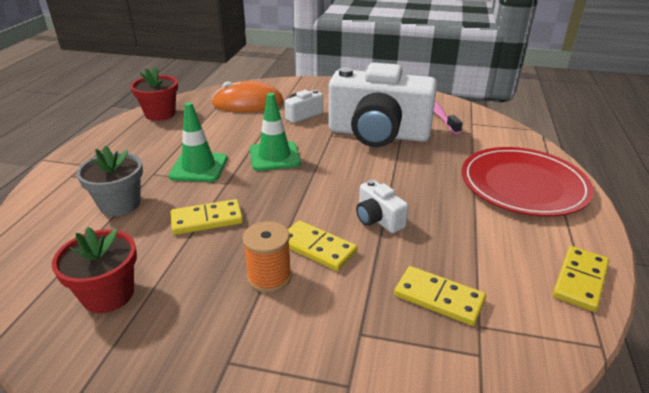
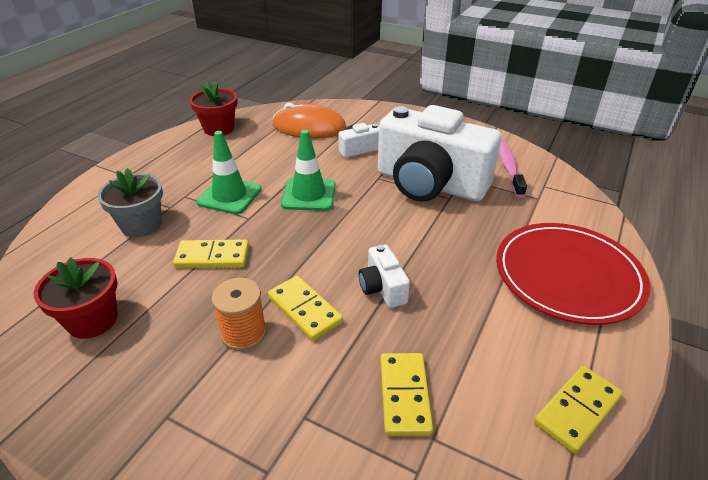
camera: 15 degrees right, 5 degrees up
(438, 298) = (404, 395): yellow domino -> yellow domino turned 45 degrees clockwise

